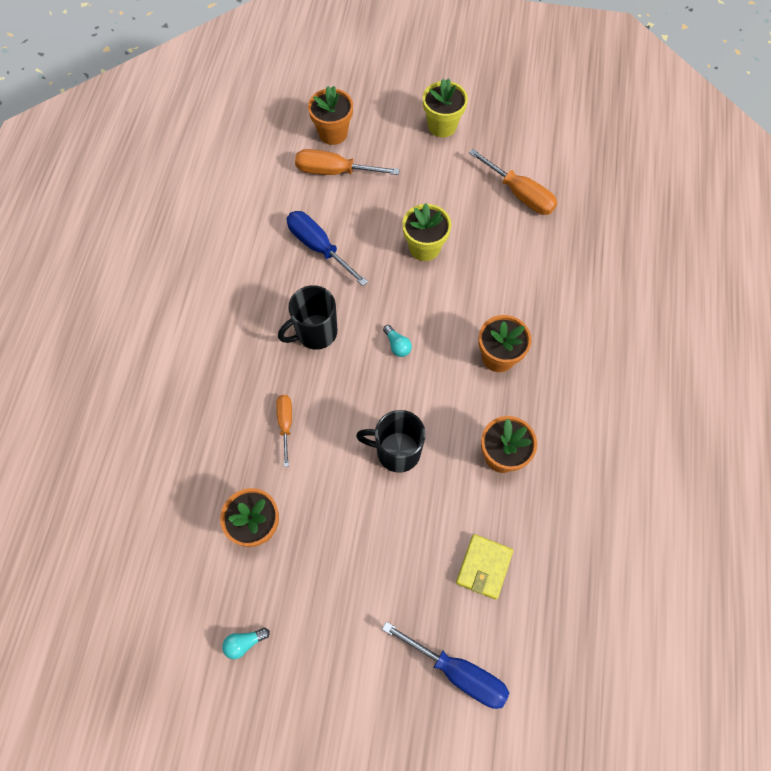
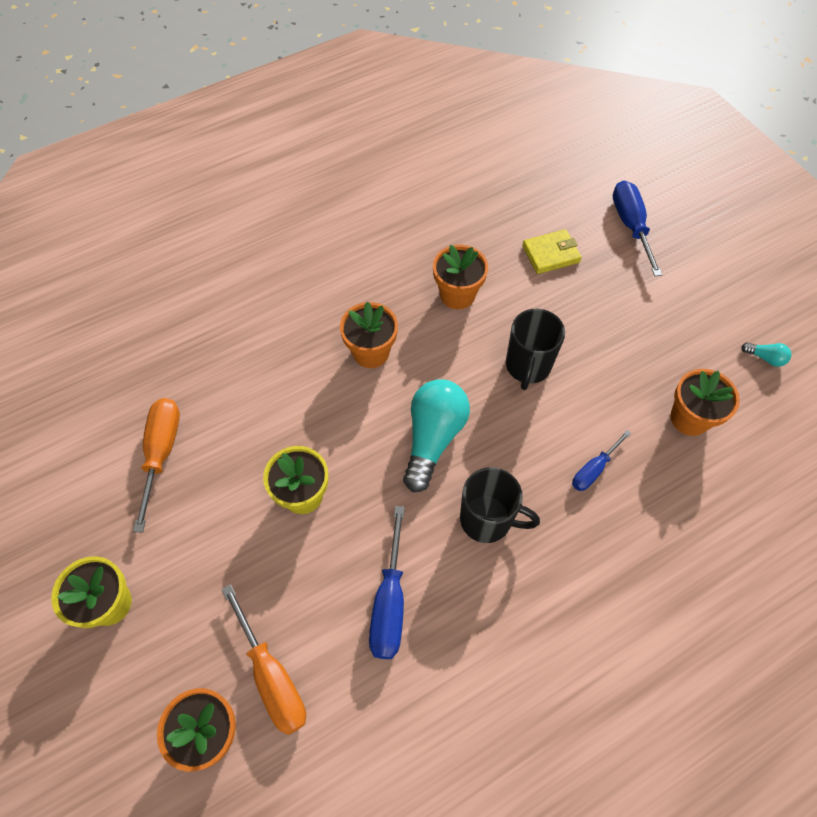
camera: 130 degrees left, 5 degrees down
(285, 424) = (594, 469): orange screwdriver -> blue screwdriver
(396, 451) = (527, 366): black mug -> black mug turned 45 degrees clockwise
(397, 345) = (433, 438): turquoise light bulb -> turquoise light bulb, size x2.37

